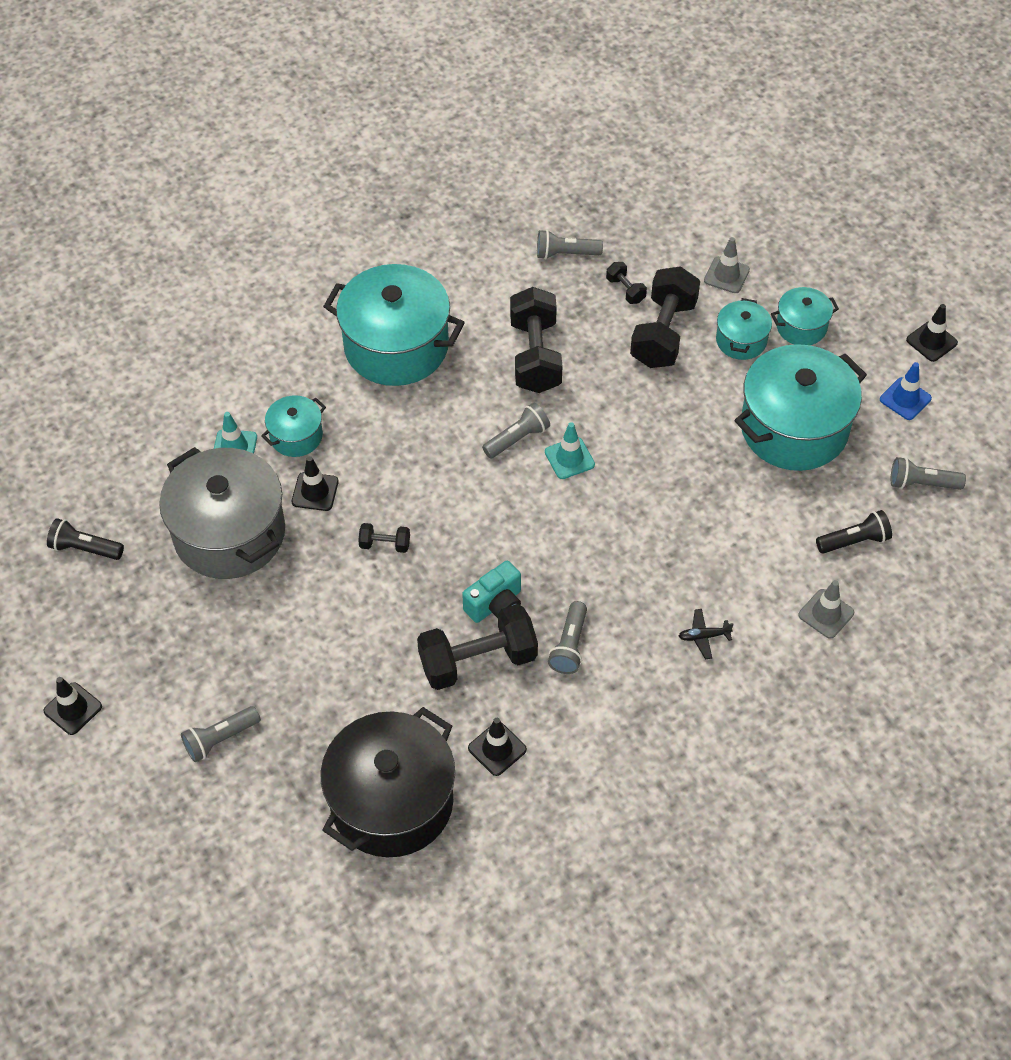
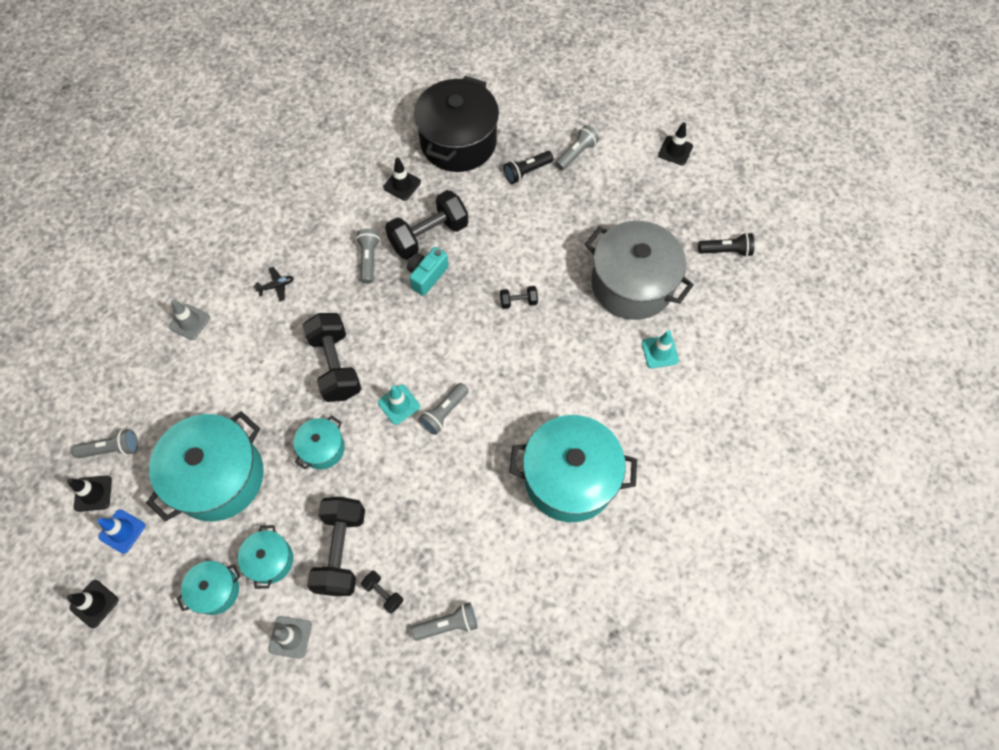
camera: 165 degrees right, 10 degrees up
(296, 436) = (617, 373): turquoise pot -> turquoise pot (322, 448)
(315, 492) = (584, 330): black traffic cone -> black traffic cone (93, 493)
(535, 356) = (448, 497): black dumbbell -> black dumbbell (335, 365)
(854, 541) = (168, 385): black flashlight -> black flashlight (527, 172)

